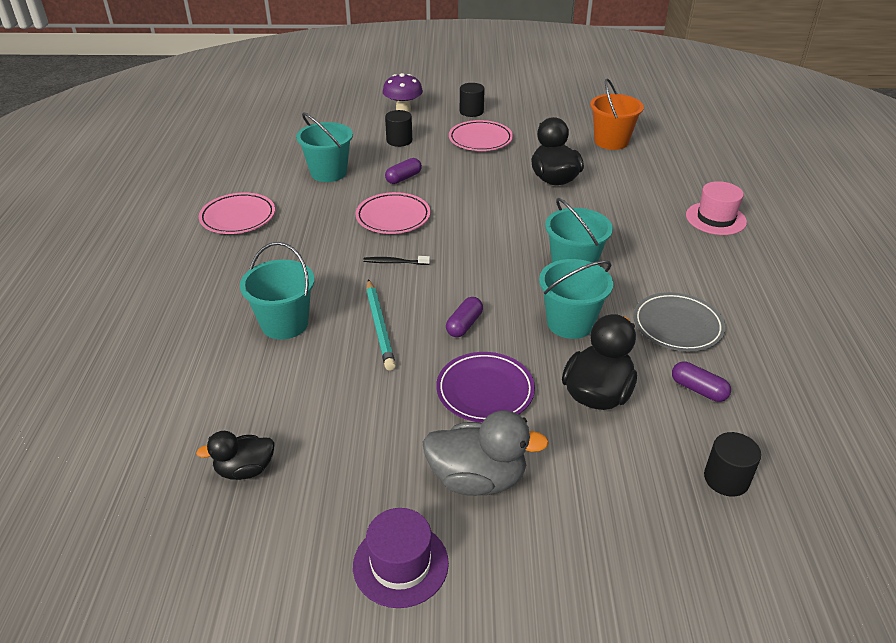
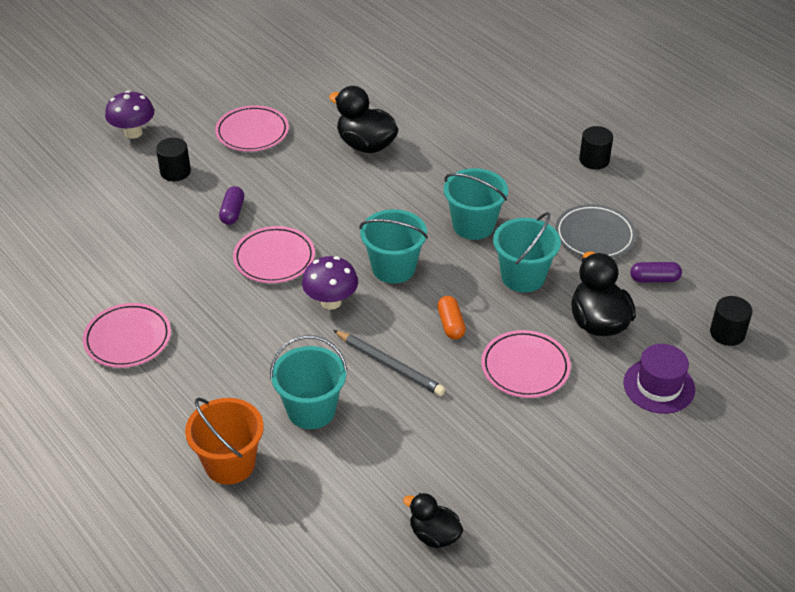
camera: 40 degrees left, 5 degrees up
(245, 470) = (434, 535): black duck -> black duck turned 90 degrees clockwise
(328, 173) = (152, 244): turquoise bucket -> turquoise bucket (393, 268)
(379, 327) = (390, 365): turquoise pencil -> grey pencil
(395, 262) = (331, 302): black toothbrush -> purple mushroom
(400, 564) = (608, 518): purple hat -> purple hat (659, 386)
(464, 325) = (451, 324): purple capsule -> orange capsule
(471, 111) = (204, 102): black cylinder -> black cylinder (594, 160)
(477, 478) = (590, 432): grey duck -> none
(485, 391) = (525, 367): purple plate -> pink plate
(611, 141) = (370, 78): orange bucket -> orange bucket (230, 464)
(715, 218) = (529, 121): pink hat -> none

